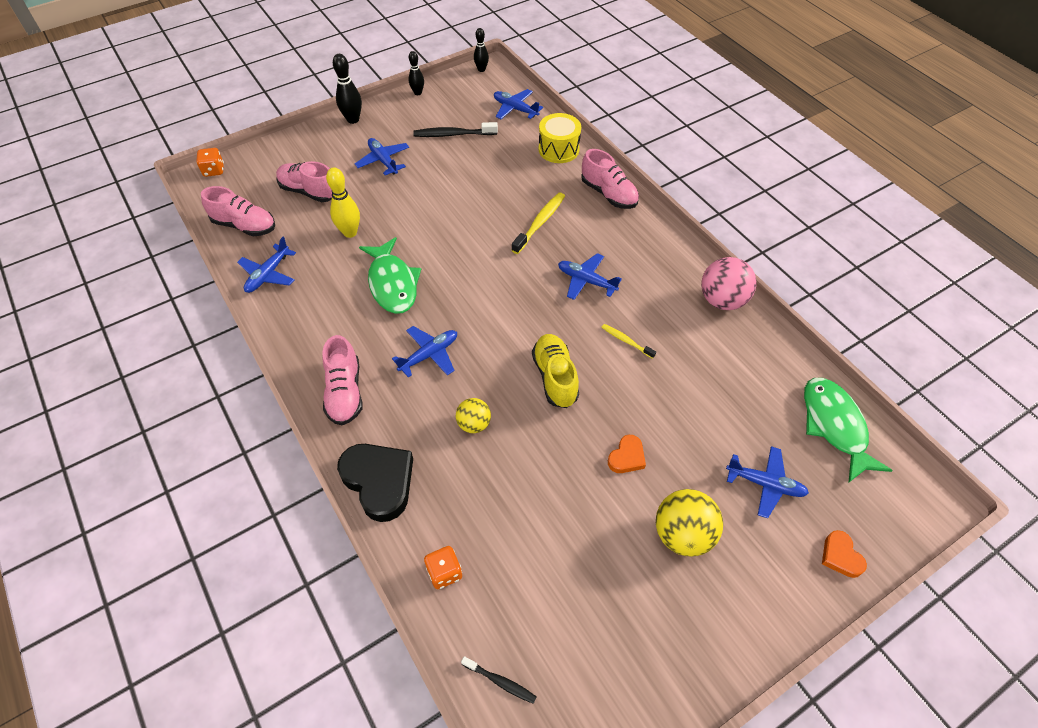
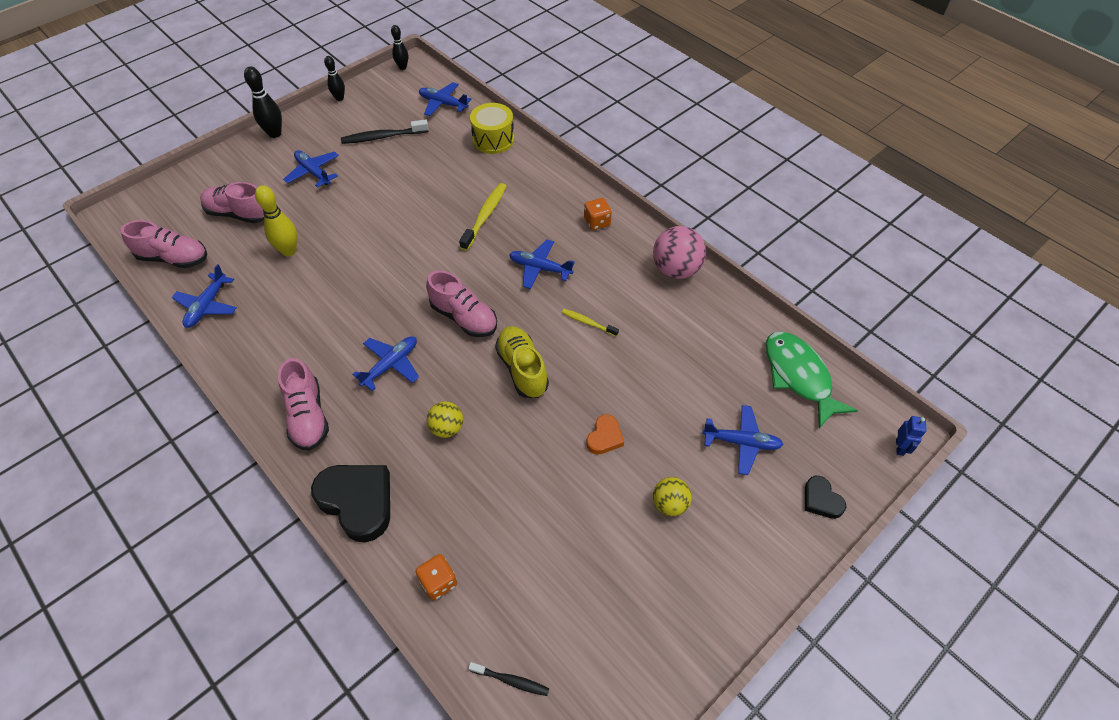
camera: 10 degrees left, 0 degrees up
(214, 170) = (131, 204): orange dice -> orange dice (597, 222)
(392, 284) = (342, 298): green fish -> none
(609, 194) = (550, 178): pink shoe -> pink shoe (464, 317)
(682, 534) = (669, 504): yellow ball -> yellow ball, size x0.60
(840, 556) = (821, 500): orange heart -> black heart
(932, 515) = (900, 447): none -> blue robot

